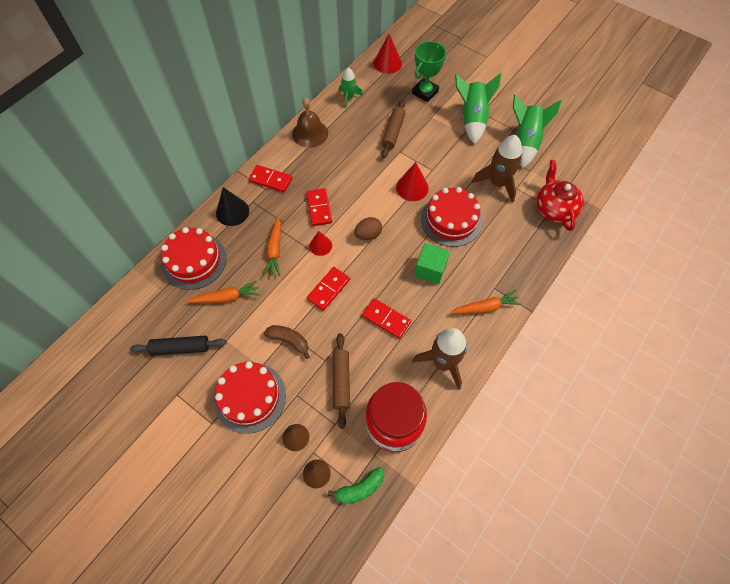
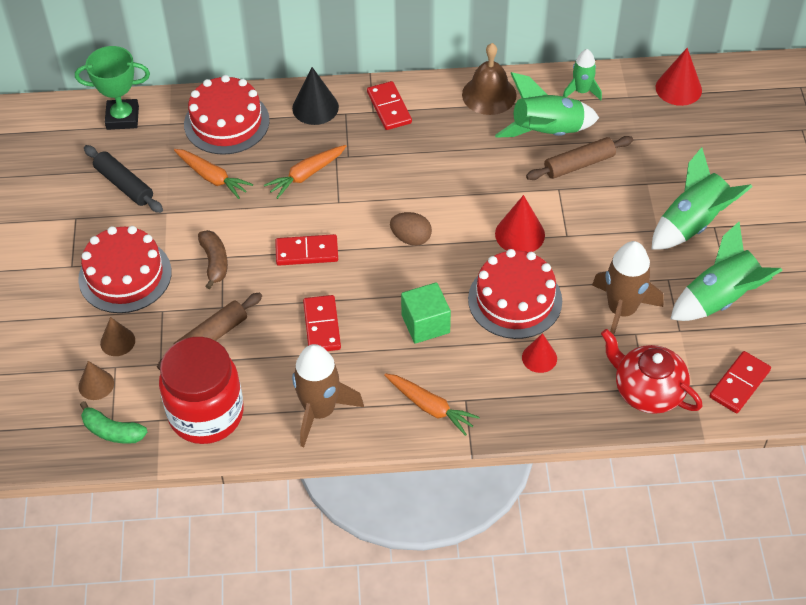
camera: 50 degrees right, 10 degrees down
(319, 208) = (398, 173): red domino -> red domino (739, 384)
(320, 245) = (353, 208): red cone -> red cone (539, 358)
(360, 129) = (547, 133): none -> green rocket
(425, 92) = (677, 152): green trophy -> green trophy (122, 118)
(554, 209) = (647, 391): red teapot -> red teapot turned 90 degrees counterclockwise

